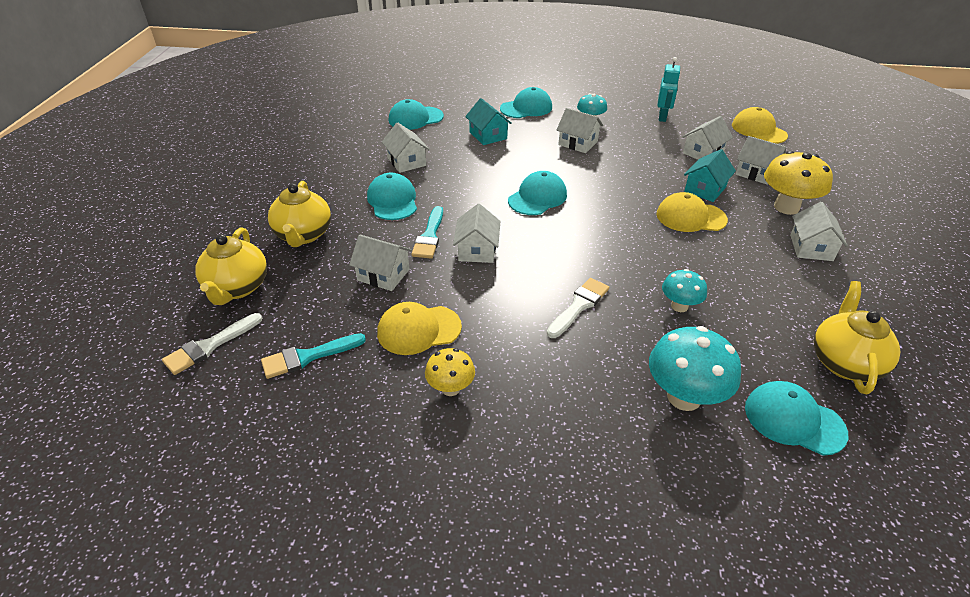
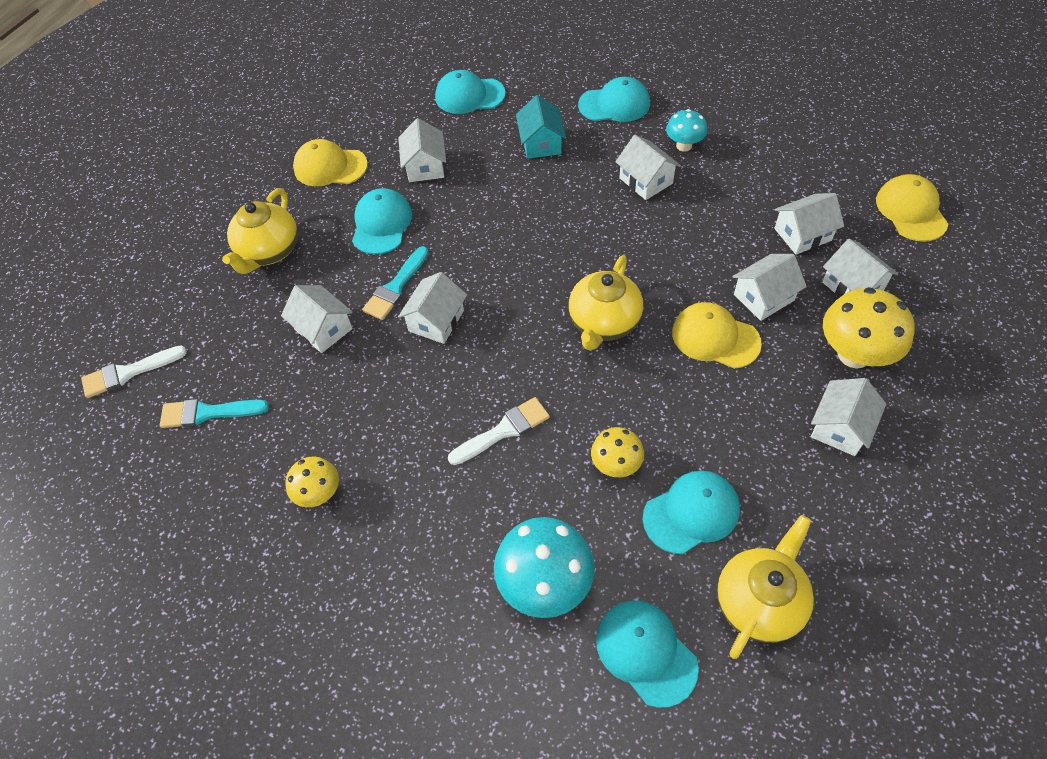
camera: 25 degrees right, 15 degrees up
(237, 288) = (179, 307): yellow teapot -> yellow teapot (604, 323)
(418, 330) = (324, 412): yellow cap -> yellow cap (330, 167)
(537, 197) = (546, 259): turquoise cap -> turquoise cap (691, 513)
(662, 117) = (788, 157): turquoise robot -> none
(679, 306) = (616, 465): turquoise mushroom -> yellow mushroom
(705, 189) = (763, 297): turquoise house -> white house

